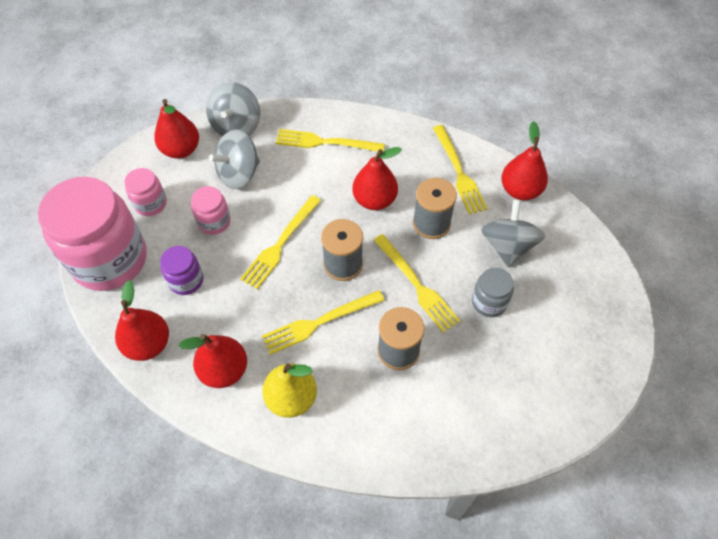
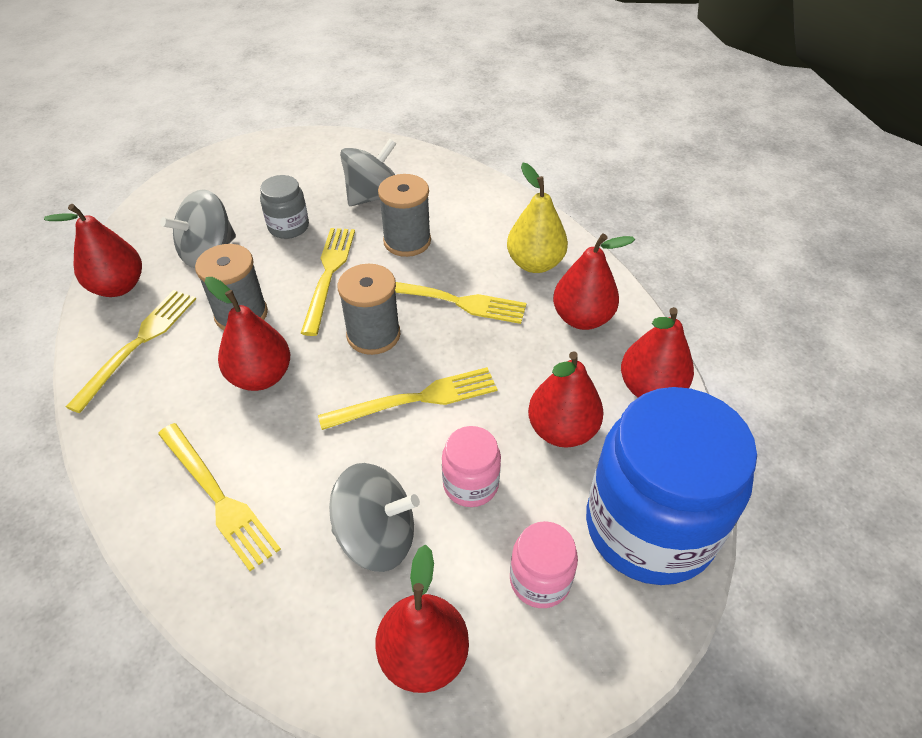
camera: 140 degrees left, 10 degrees down
(110, 259) = (649, 527): pink jar -> blue jar
(186, 280) = (562, 430): purple jar -> red pear
(236, 126) = (300, 634): grey spinning top -> grey spinning top (374, 196)

